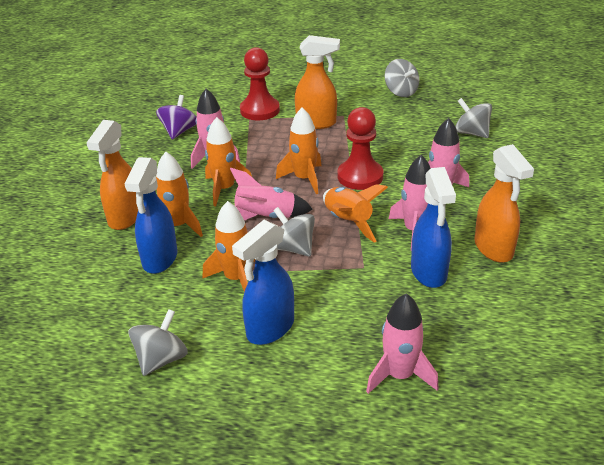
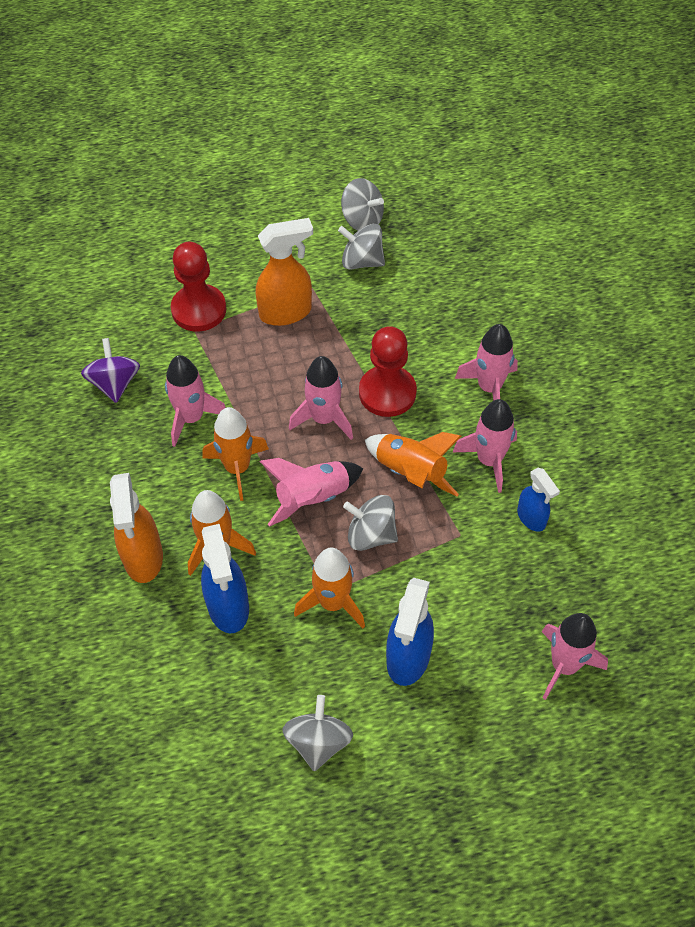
camera: 25 degrees left, 20 degrees up
(304, 179) = (324, 418): orange rocket -> pink rocket
(429, 273) = (531, 518): blue spray bottle -> blue spray bottle, size x0.60
(471, 133) = (480, 274): grey spinning top -> grey spinning top (362, 261)
(494, 249) = (582, 459): orange spray bottle -> none

